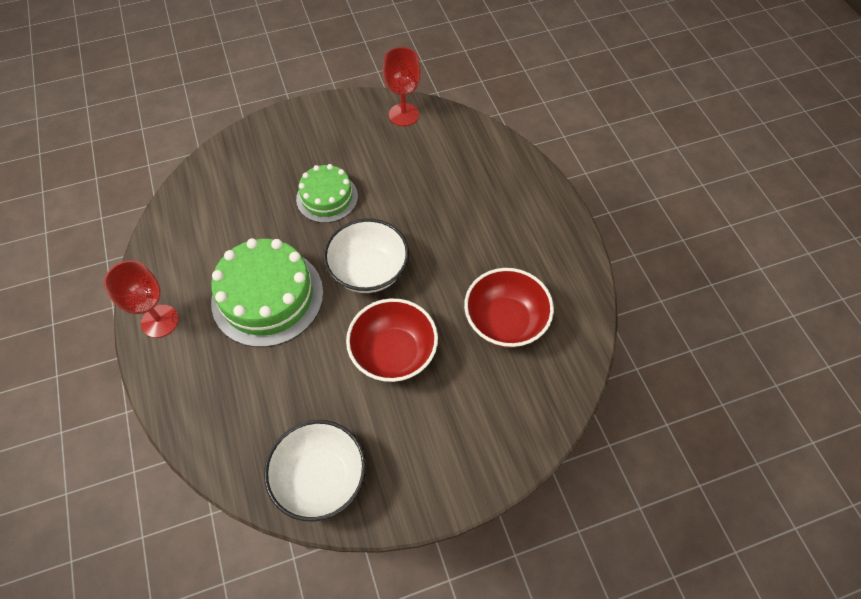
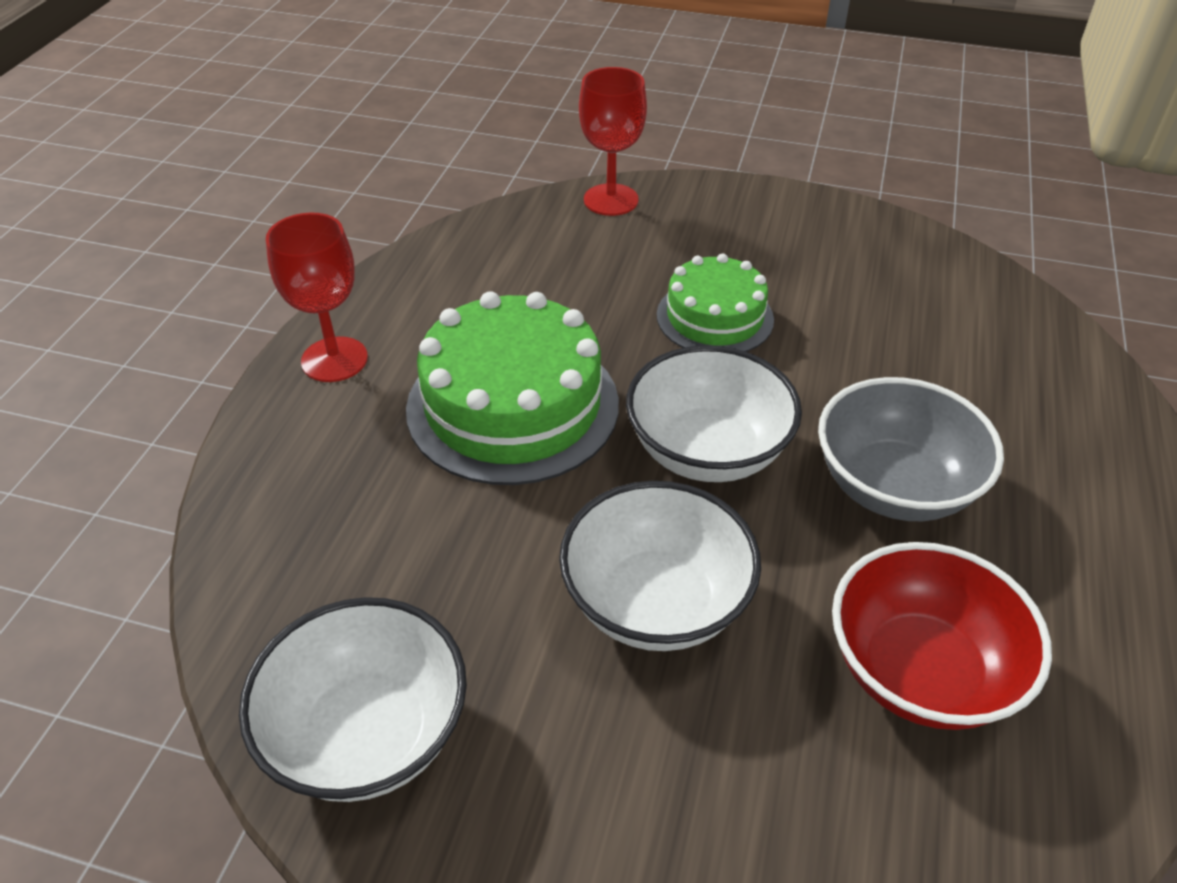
camera: 35 degrees right, 15 degrees down
(393, 353) = (656, 602): red bowl -> white bowl
(404, 115) = (932, 261): red goblet -> red goblet (611, 200)
(452, 245) = (894, 486): none -> grey bowl

